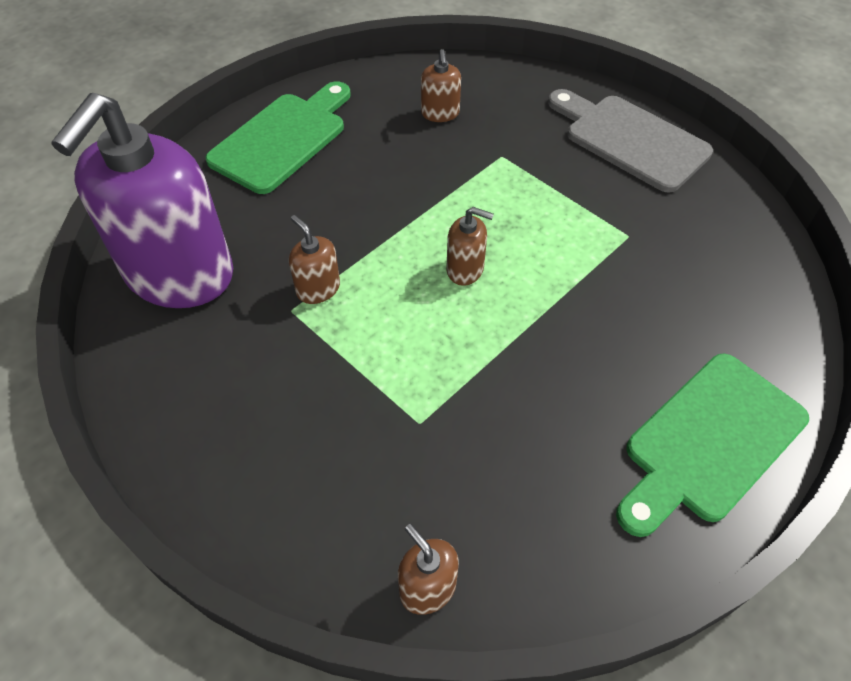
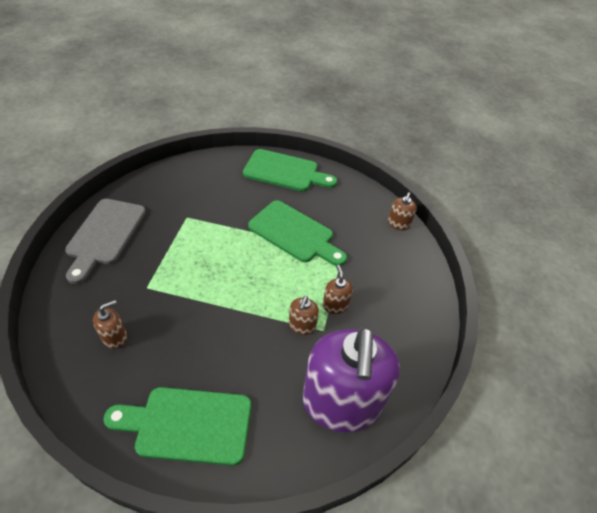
camera: 125 degrees left, 5 degrees down
(179, 274) = (341, 403): purple soap dispenser -> purple soap dispenser turned 105 degrees clockwise
(465, 269) = (248, 269): brown soap dispenser -> brown soap dispenser (335, 305)
(508, 368) = (294, 233): none -> green cutting board

